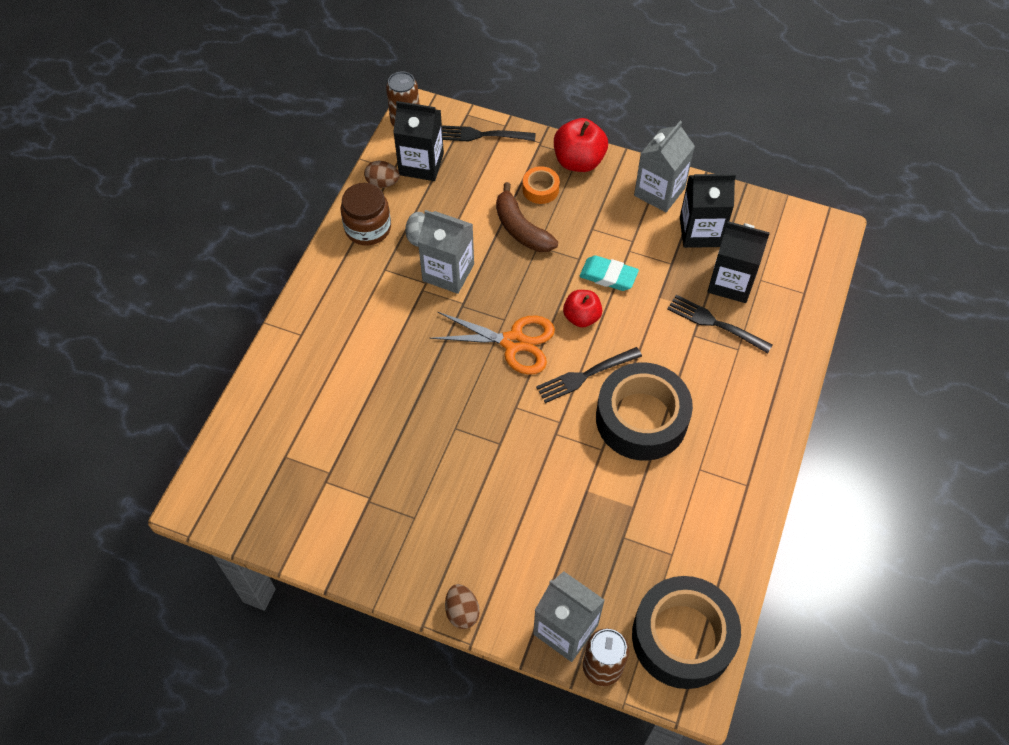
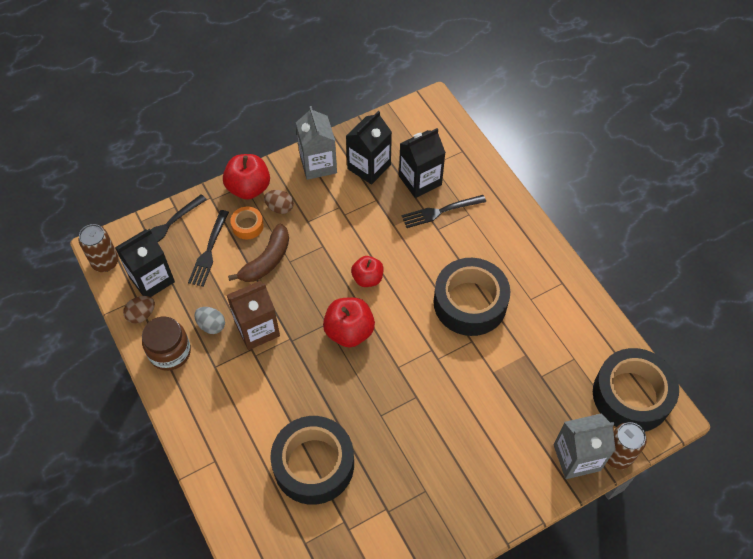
camera: 50 degrees left, 0 degrees up
(361, 410) = (313, 464): none -> black tape
(448, 272) = (257, 329): grey carton -> brown carton
(462, 612) = (517, 511): brown egg -> brown egg (280, 208)
(513, 342) = (349, 331): orange scissors -> red apple
(521, 229) = (267, 261): brown banana -> brown banana turned 60 degrees counterclockwise
(585, 375) = (411, 309): black fork -> black fork (209, 251)
(608, 276) = (352, 240): turquoise eraser -> none

